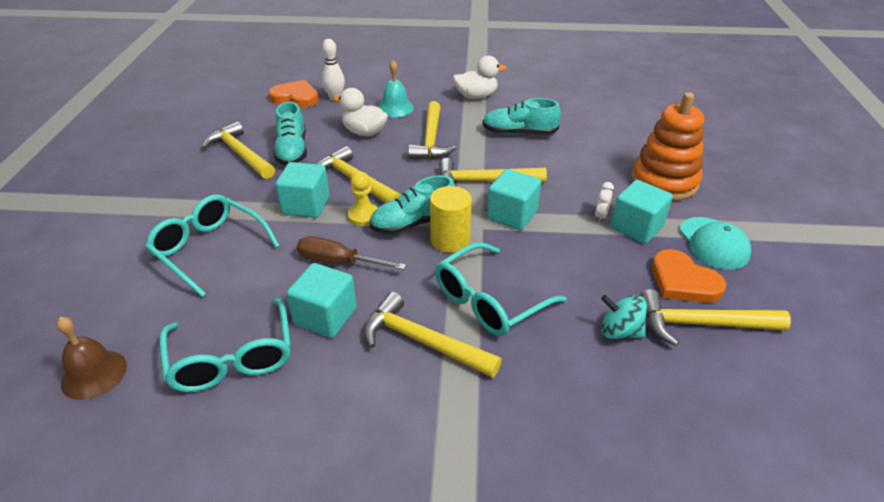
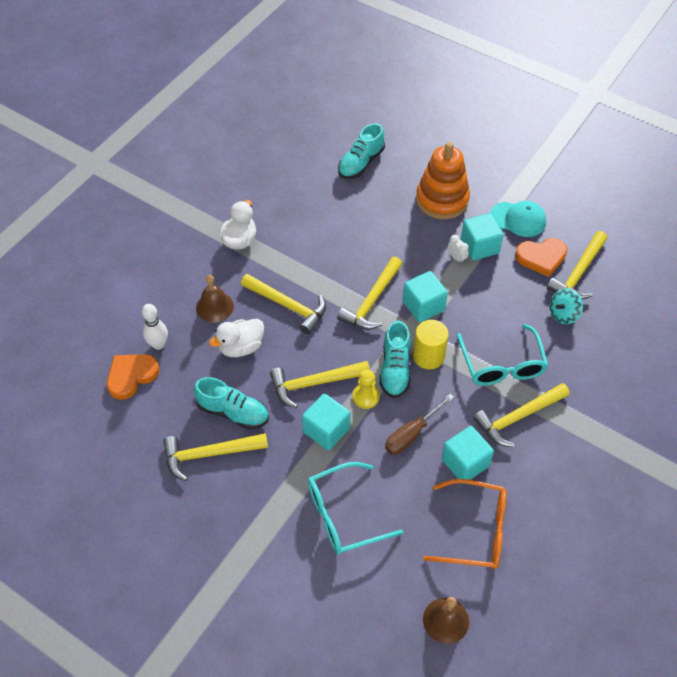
camera: 60 degrees left, 15 degrees up
(232, 358) = (475, 531): turquoise glasses -> orange glasses
(395, 108) = (214, 307): turquoise bell -> brown bell
(519, 133) = (321, 243): turquoise shoe -> turquoise shoe (361, 163)

